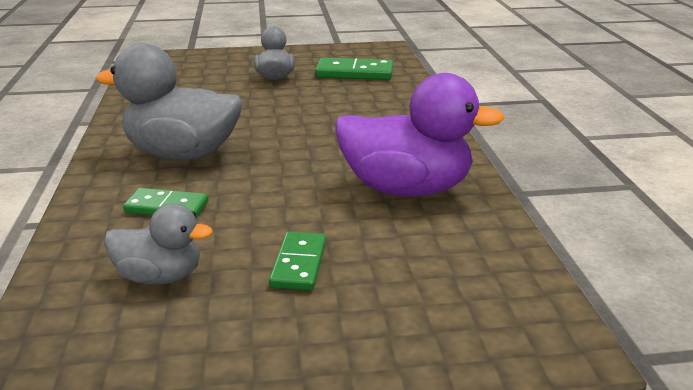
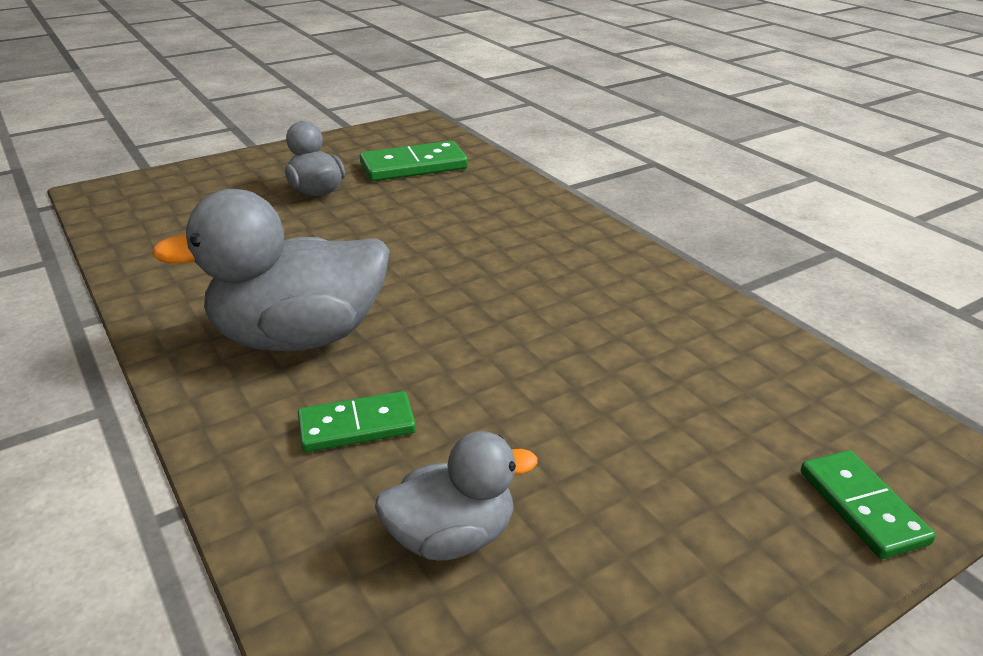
camera: 25 degrees left, 5 degrees up
(299, 264) = (607, 457): green domino -> green domino (862, 507)
(406, 189) = (627, 316): purple duck -> none

